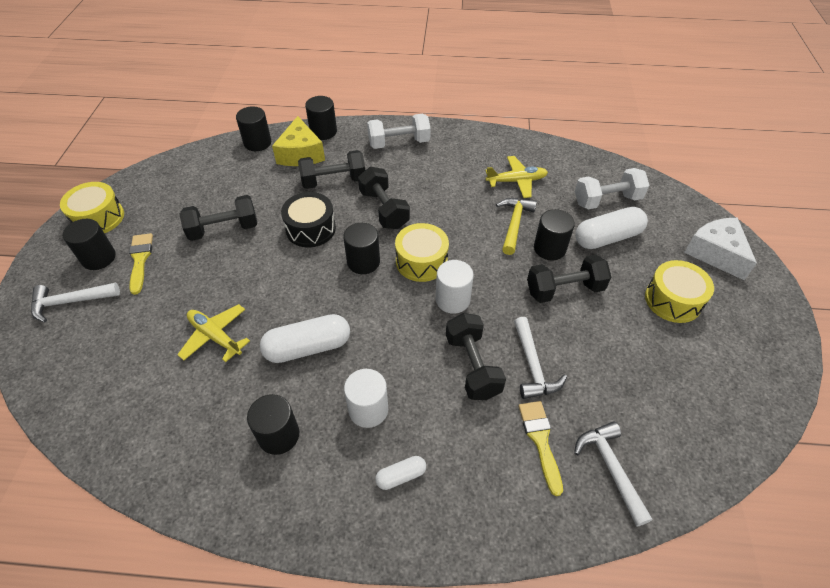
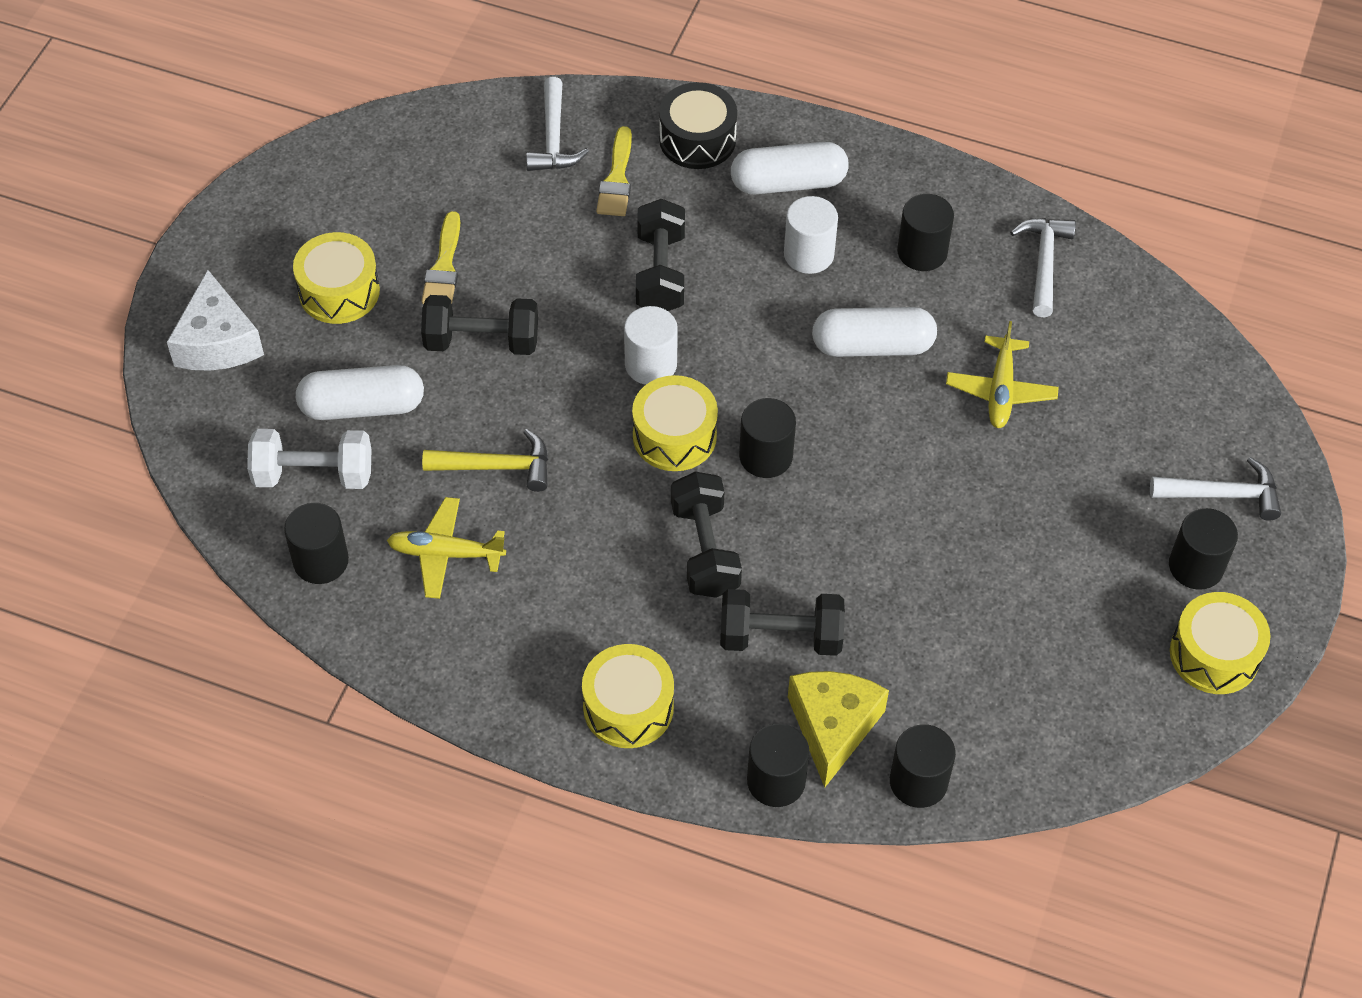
camera: 165 degrees left, 5 degrees up
(140, 260) = (1126, 546): yellow brush -> yellow brush (444, 266)
(215, 336) = (1000, 390): yellow plane -> yellow plane turned 45 degrees clockwise
(224, 229) = (989, 575): black dumbbell -> none
(311, 229) = (839, 540): black drum -> black drum (697, 139)
(399, 143) = (628, 707): white dumbbell -> yellow drum
(401, 476) = (788, 182): white capsule -> white capsule, size x1.95
(514, 224) = (496, 467): yellow hammer -> yellow hammer turned 120 degrees counterclockwise
(532, 366) = (583, 255): white hammer -> white hammer (1044, 263)
(549, 248) = (464, 410): black cylinder -> black cylinder (321, 561)

